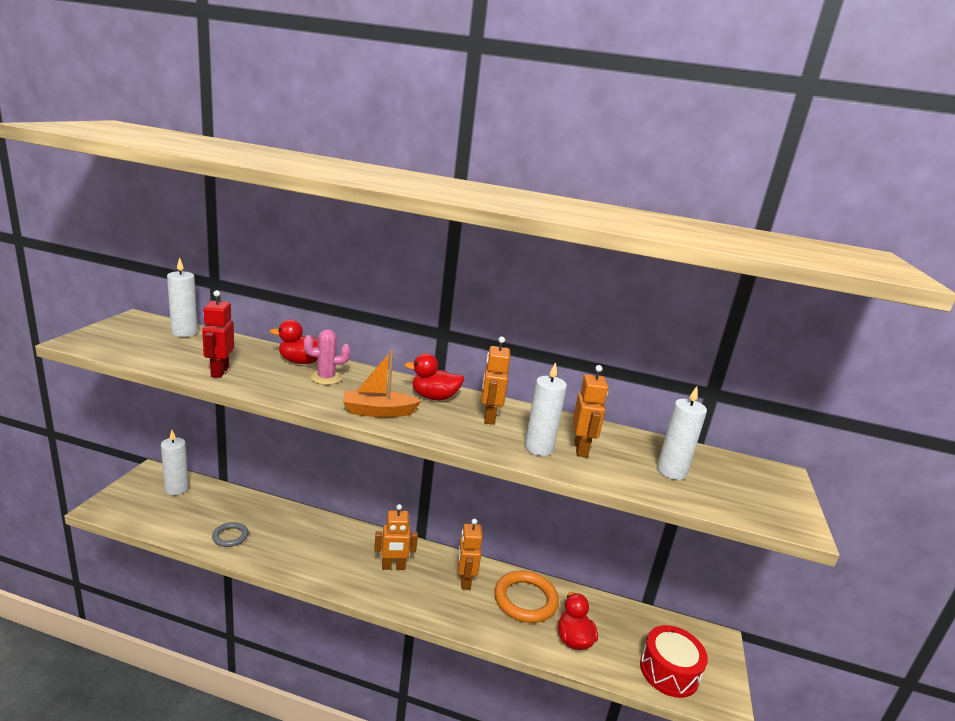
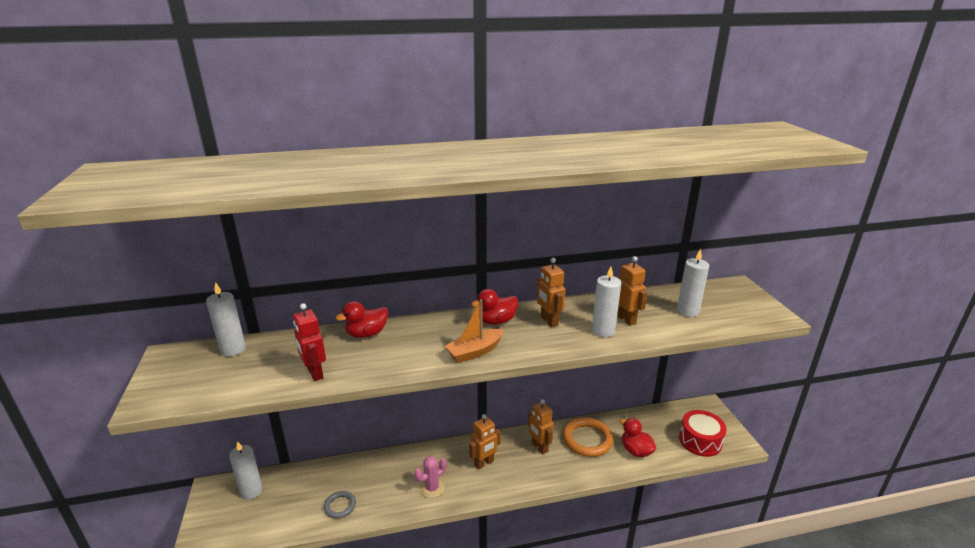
camera: 25 degrees left, 5 degrees up
(326, 378) = (403, 340): pink cactus -> pink cactus (432, 488)

